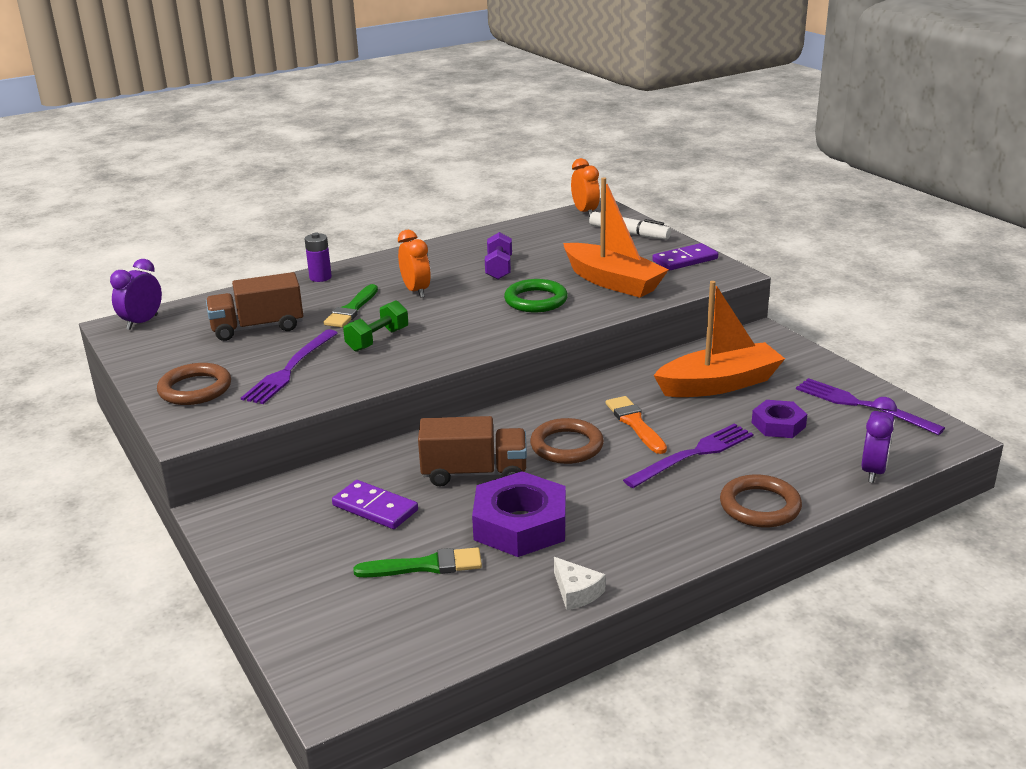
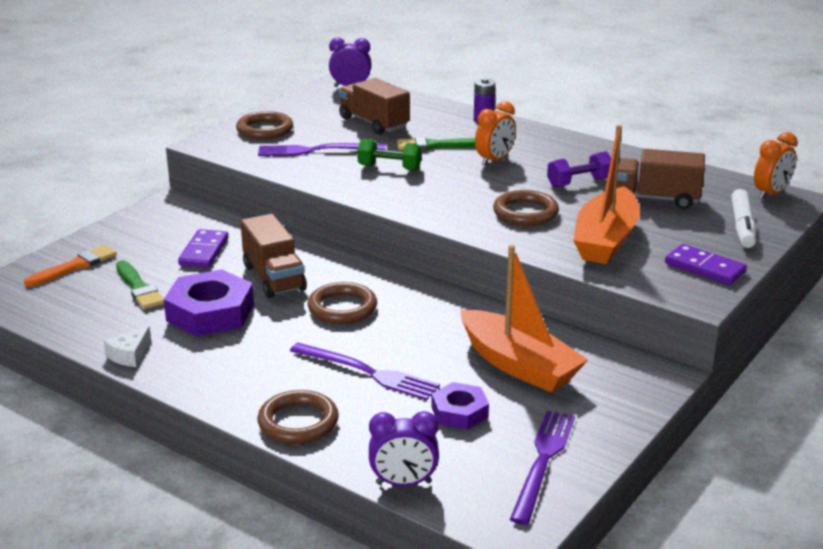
camera: 65 degrees right, 0 degrees up
(536, 300) = (525, 213): green ring -> brown ring
(556, 249) = (654, 199): none -> brown truck
(635, 423) = (404, 333): orange brush -> orange brush (75, 266)

